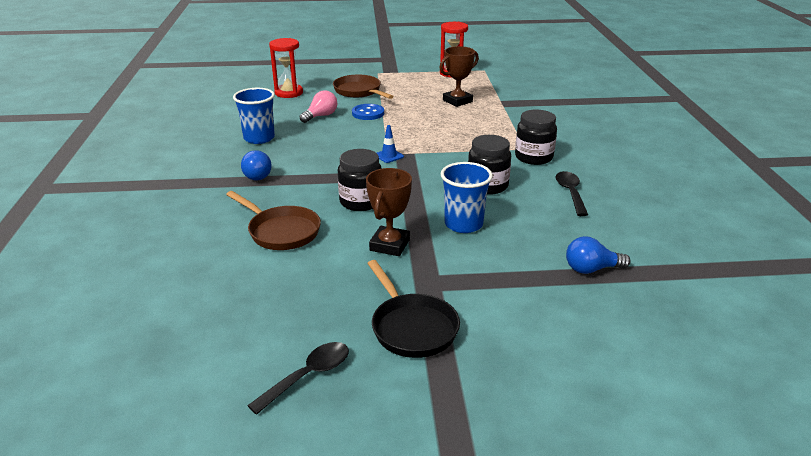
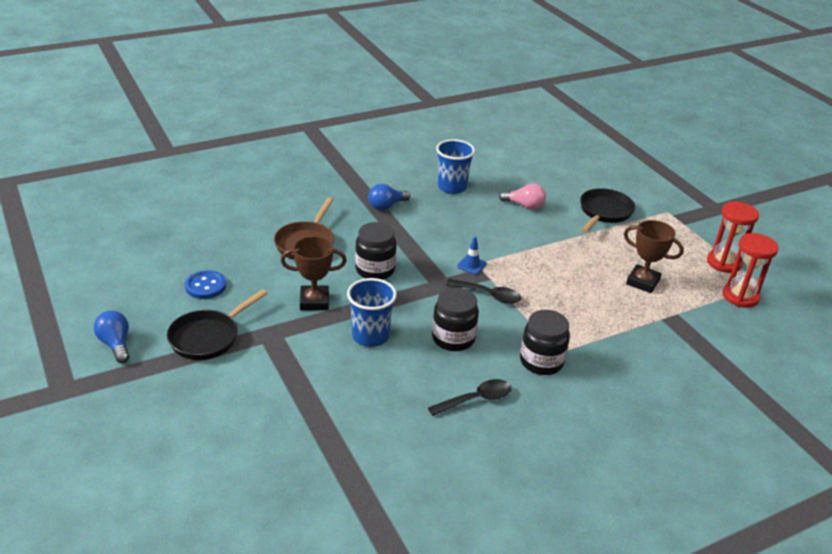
camera: 65 degrees right, 5 degrees up
(289, 93) = (560, 174): red hourglass -> red hourglass (740, 296)
(308, 376) = (141, 303): black spoon -> black spoon (489, 295)
(359, 91) = (604, 212): brown pan -> black pan
(368, 113) = (555, 231): blue button -> blue button (205, 286)
(591, 269) = (334, 429): blue light bulb -> blue light bulb (116, 344)

